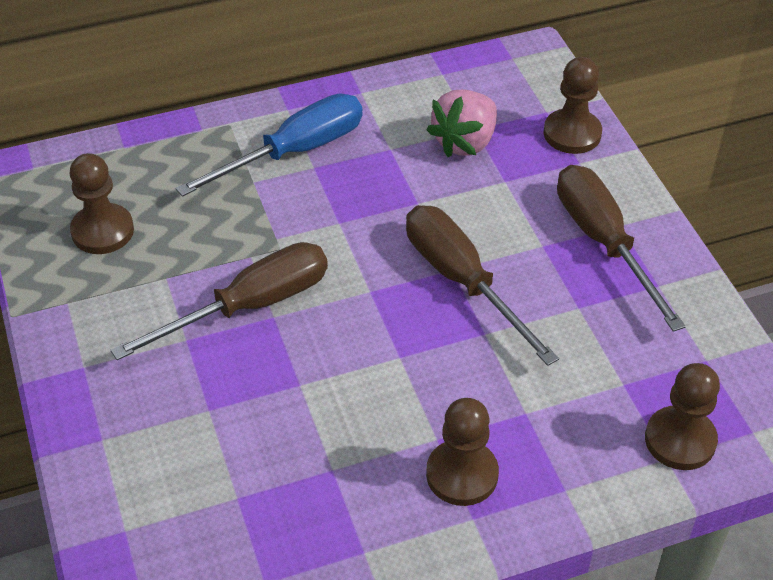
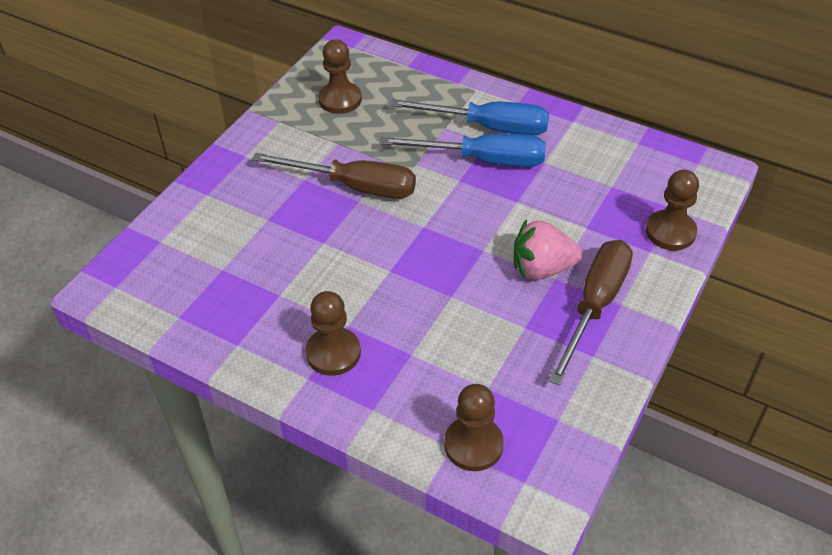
camera: 50 degrees right, 0 degrees up
(334, 187) = (483, 160): none -> blue screwdriver
(462, 281) = (479, 260): brown screwdriver -> none
(465, 142) = (593, 189): pink strawberry -> pink strawberry (542, 268)

